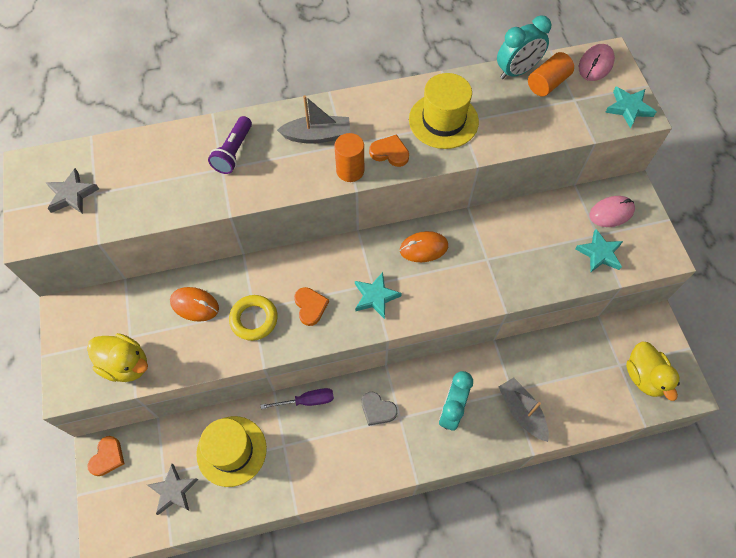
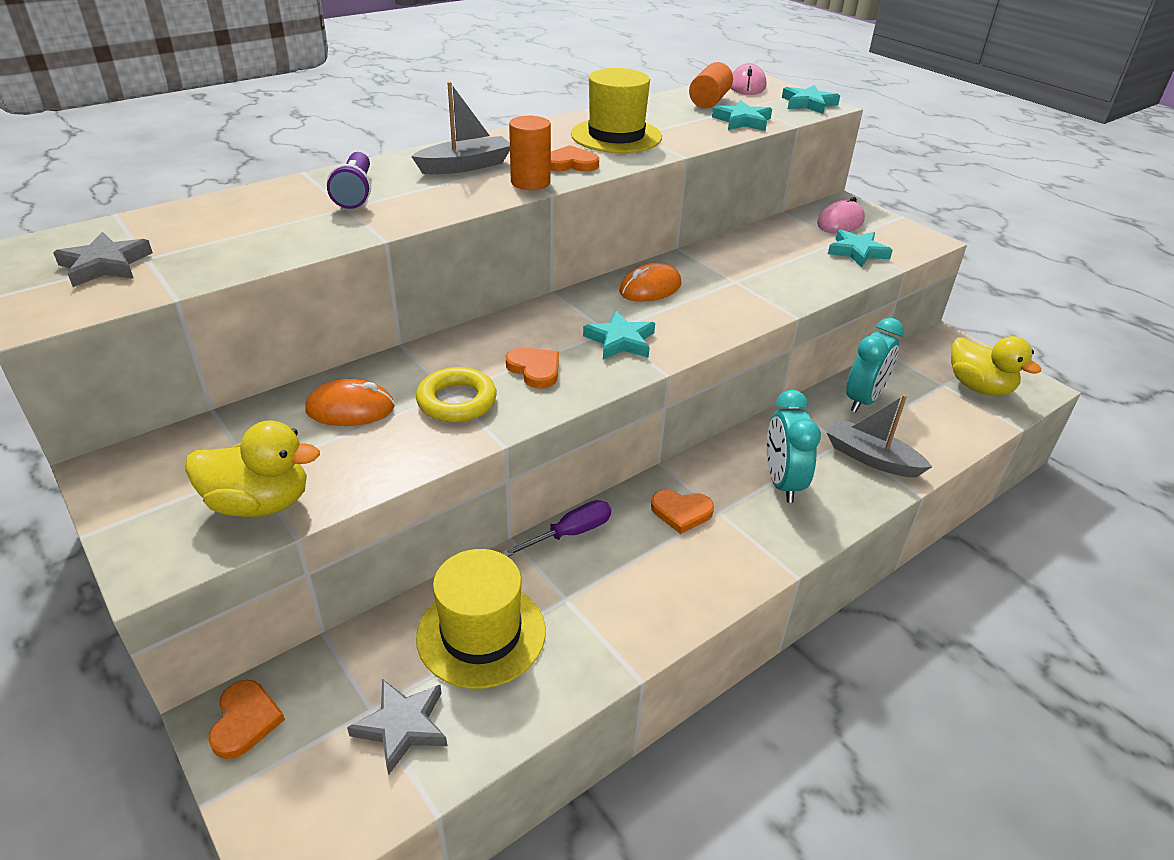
camera: 25 degrees left, 25 degrees down
(377, 409) = (681, 512): grey heart -> orange heart
(517, 71) = (669, 99): turquoise clock -> turquoise clock (863, 400)
(554, 123) = (742, 121): none -> turquoise star

